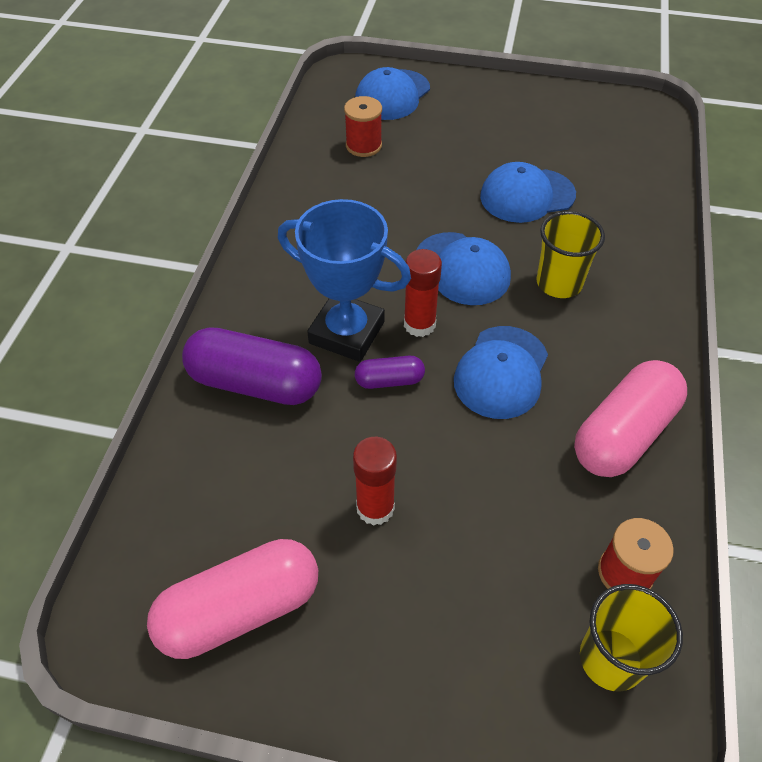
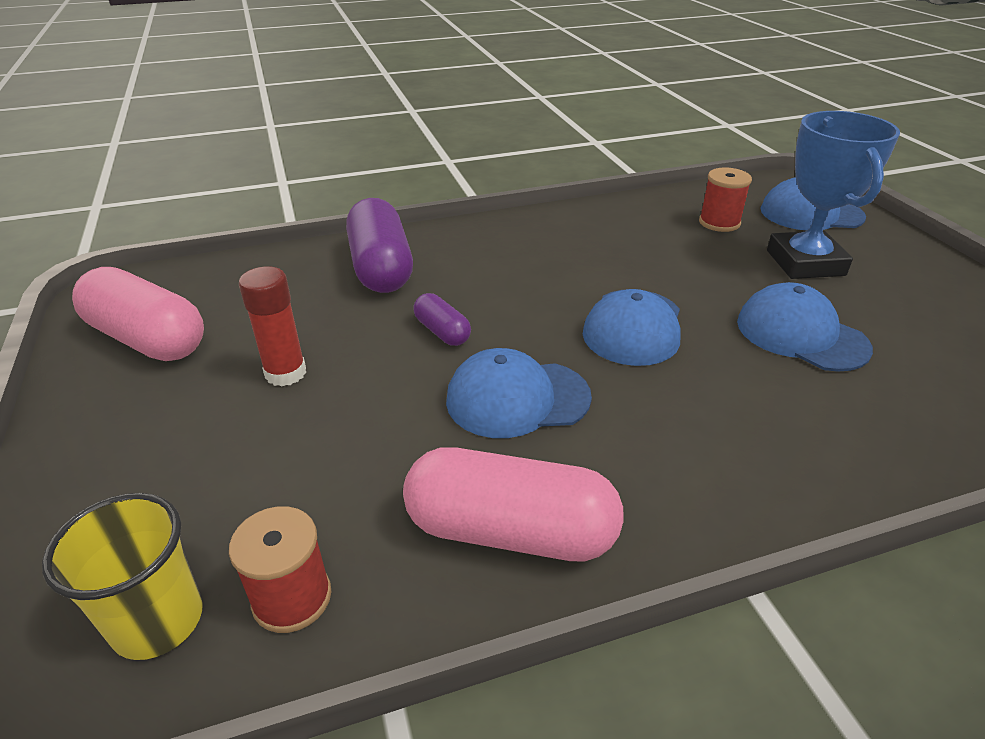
camera: 60 degrees right, 15 degrees down
(347, 332) = (478, 290): blue trophy -> blue trophy (805, 263)
(419, 324) = (529, 326): red glue stick -> none
(559, 283) = (696, 400): yellow cup -> none

